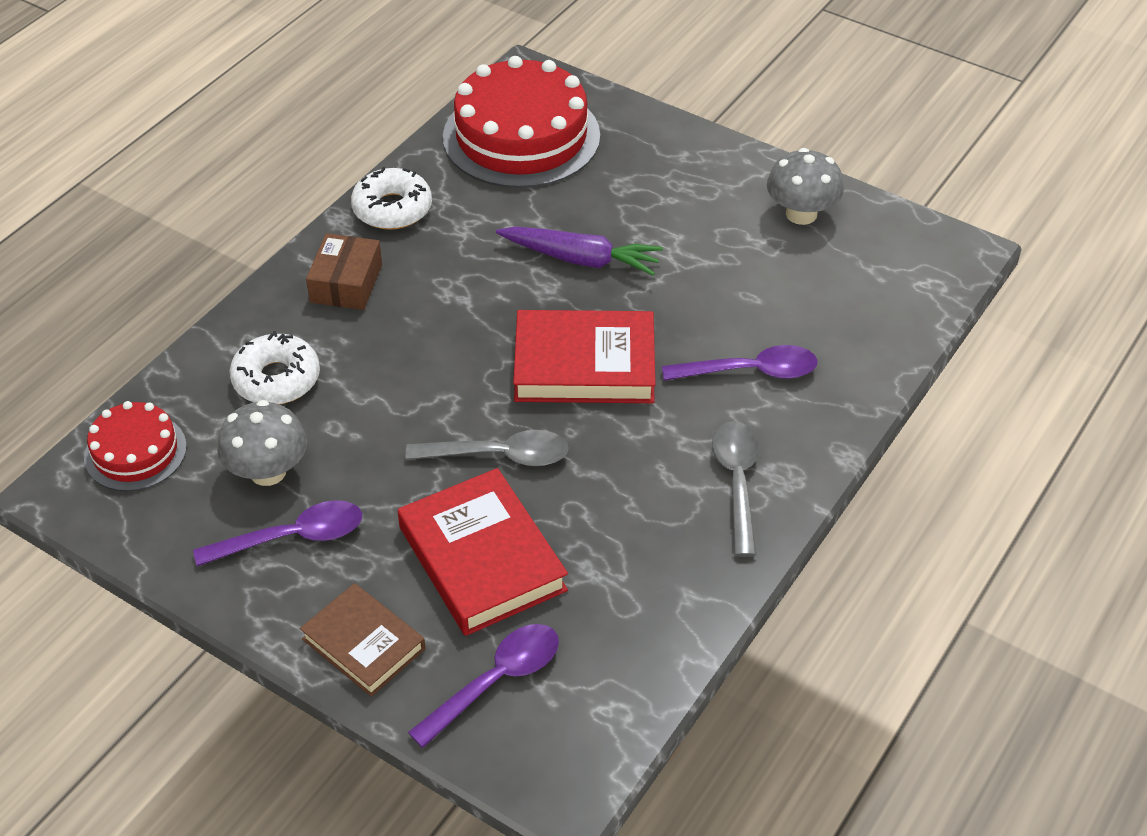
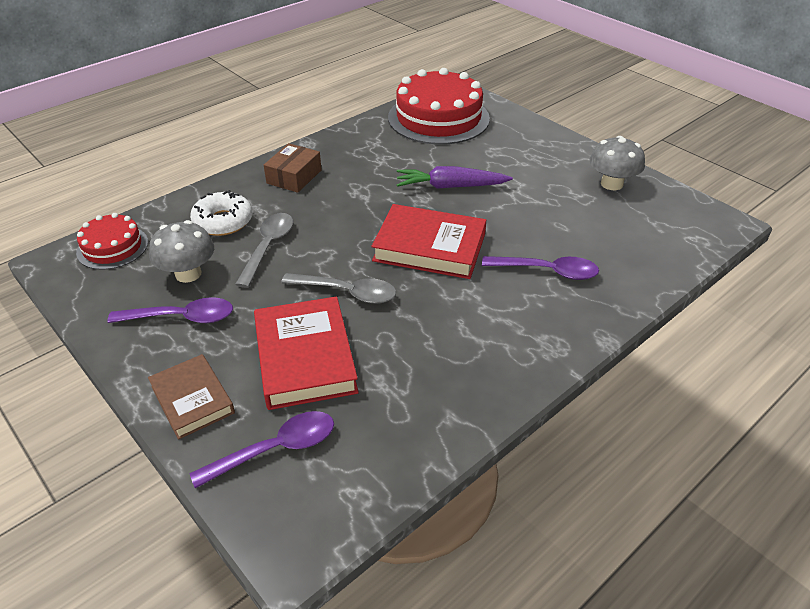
camera: 15 degrees right, 5 degrees down
(392, 209) = (342, 143): white donut -> none
(580, 259) = (451, 186): purple carrot -> purple carrot turned 150 degrees clockwise
(737, 482) = (514, 342): grey spoon -> grey spoon (268, 247)

